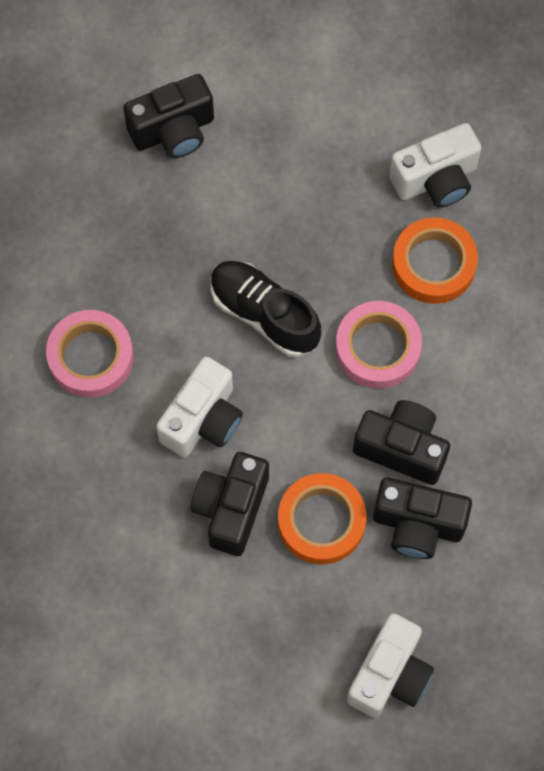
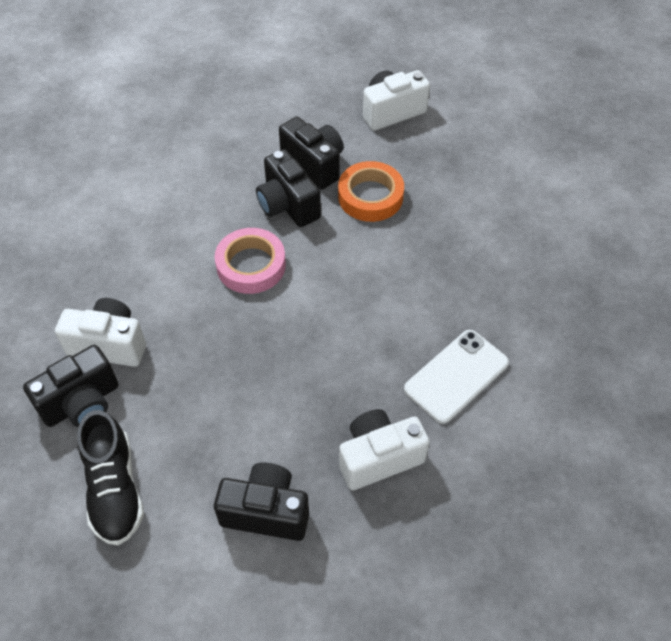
camera: 145 degrees left, 15 degrees down
(91, 357) = (456, 376): pink tape -> white phone
(203, 419) = (403, 291): white camera -> white camera (379, 458)
(231, 508) = (422, 232): black camera -> black camera (82, 403)
(264, 314) = (308, 330): black shoe -> black shoe (114, 489)
(433, 264) = (166, 292): orange tape -> none

